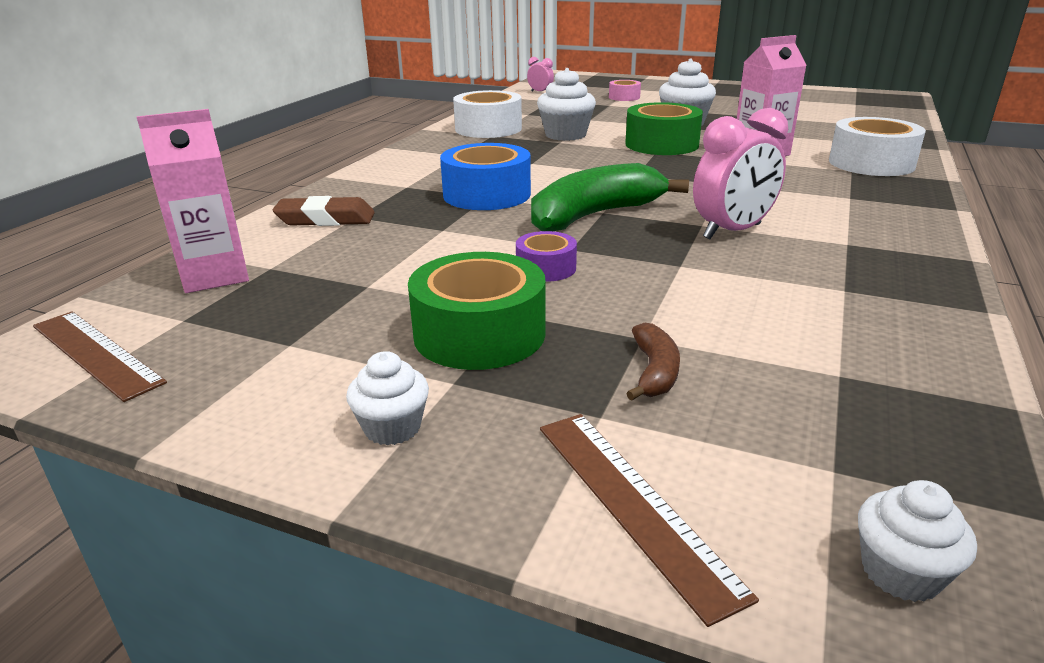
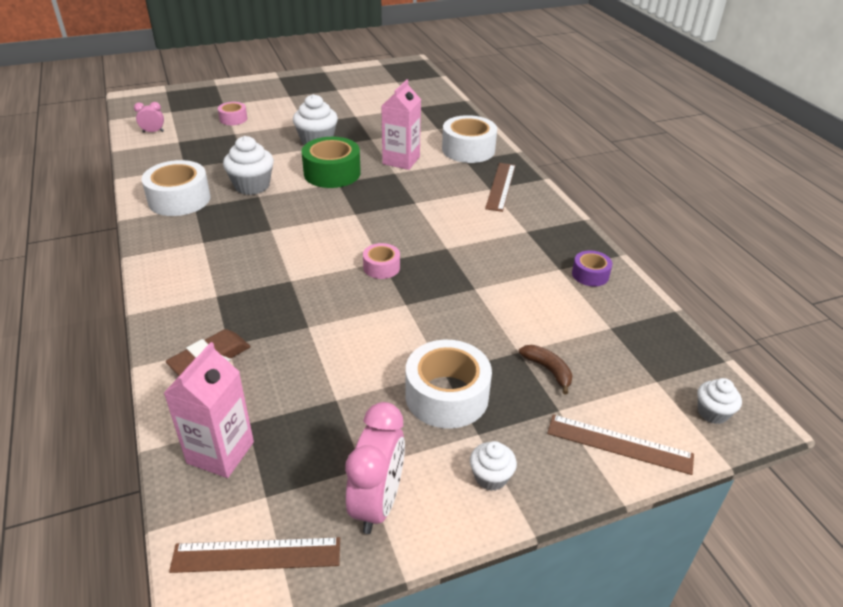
camera: 45 degrees left, 10 degrees up
(479, 333) = (446, 396): green tape -> white tape
(487, 194) = (288, 278): blue tape -> none
(546, 268) = (414, 327): purple tape -> purple tape (590, 275)
(594, 215) = (381, 267): green banana -> pink tape
(732, 231) = (467, 247): pink clock -> pink clock (377, 503)
(871, 199) = (501, 186): none -> brown ruler

